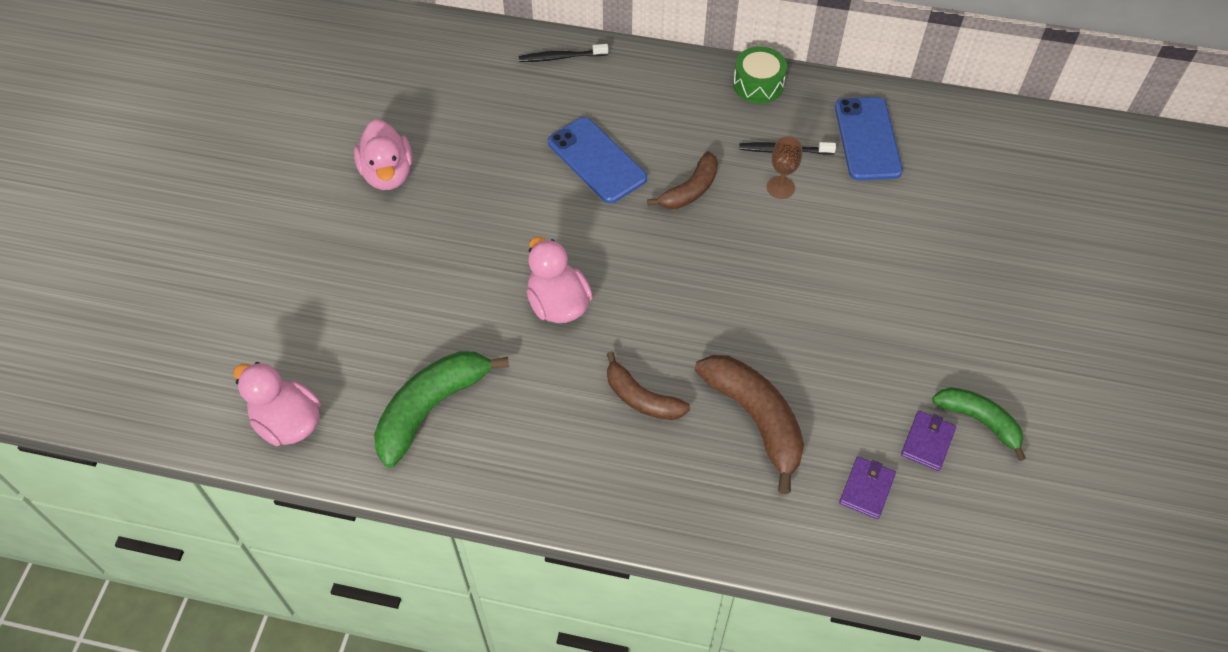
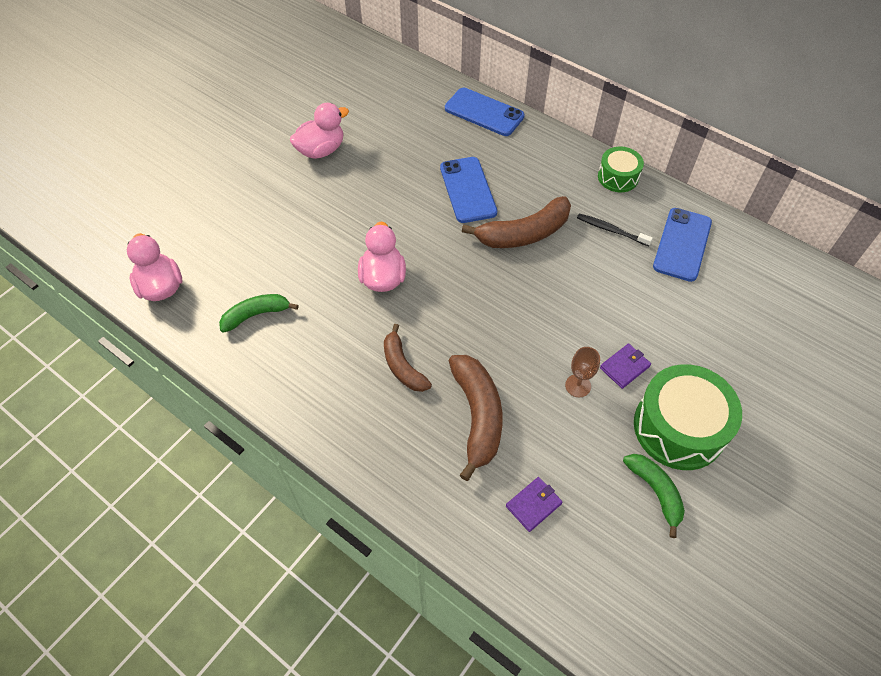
camera: 25 degrees right, 0 degrees up
(387, 174) = (321, 150): pink duck -> pink duck turned 135 degrees counterclockwise
(431, 408) = (256, 315): green banana -> green banana, size x0.64
(561, 57) = (484, 112): black toothbrush -> blue phone
(690, 190) = (523, 234): brown banana -> brown banana, size x1.57
(780, 187) = (593, 256): brown goblet -> brown goblet (578, 386)
(927, 442) = (603, 490): purple wallet -> purple wallet (624, 367)
(967, 343) = (679, 427): none -> green drum

